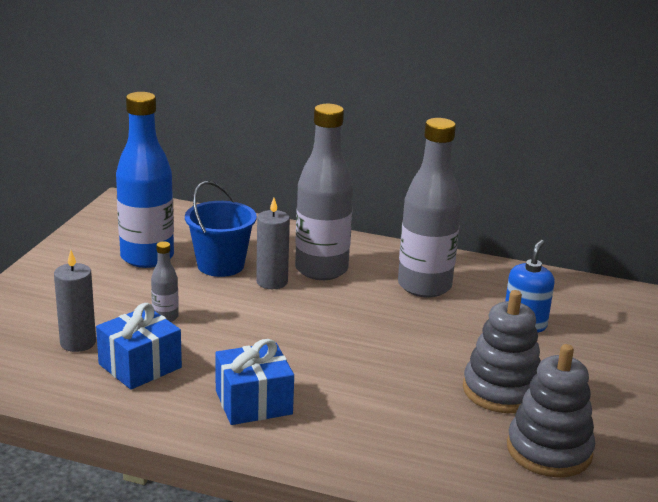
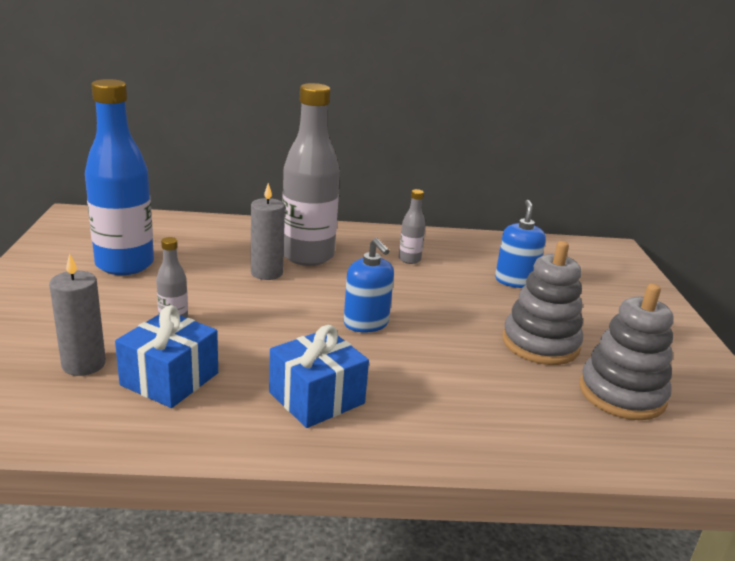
camera: 20 degrees left, 0 degrees up
(220, 265) = (206, 263): blue bucket -> none
(338, 344) = (366, 323): none -> blue soap dispenser
(424, 286) = (409, 259): grey bottle -> grey bottle, size x0.44

